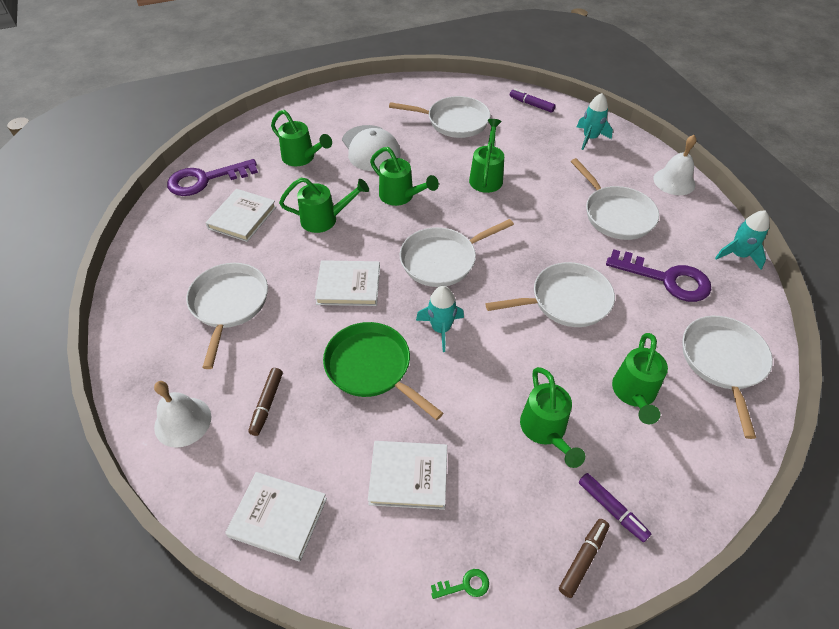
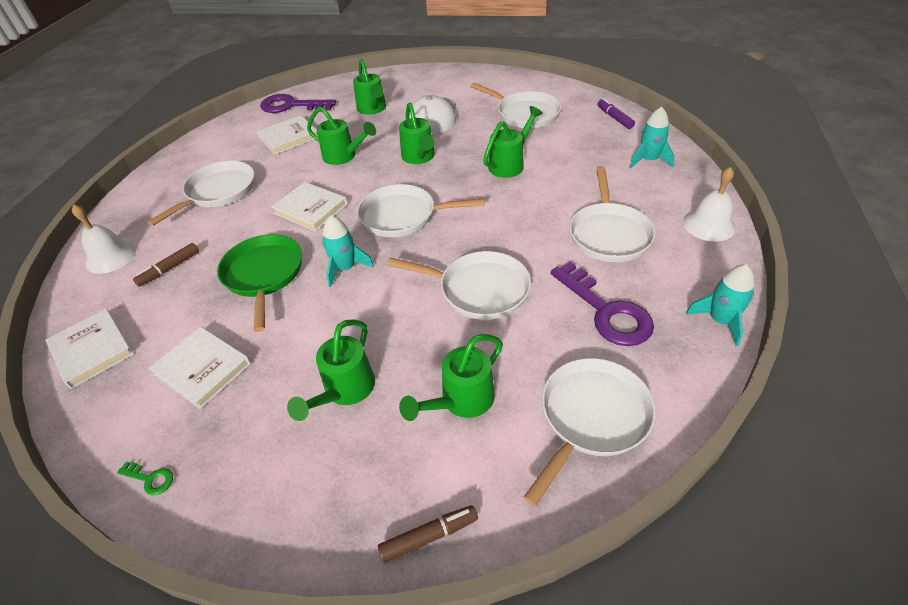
camera: 35 degrees right, 5 degrees down
(583, 559) = (260, 520): brown marker -> brown marker (429, 536)
(611, 509) = (331, 492): purple marker -> none

